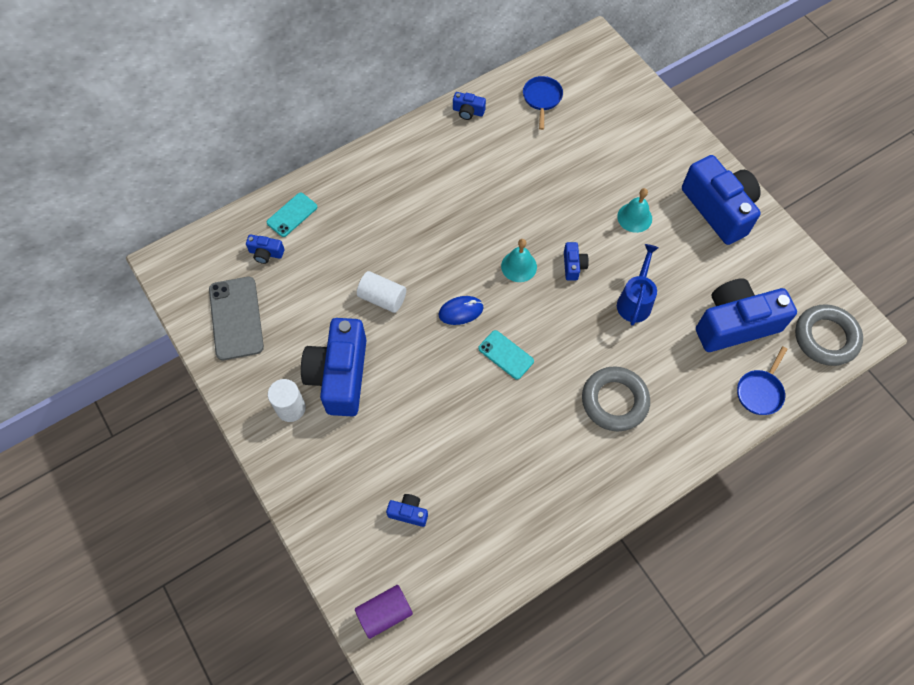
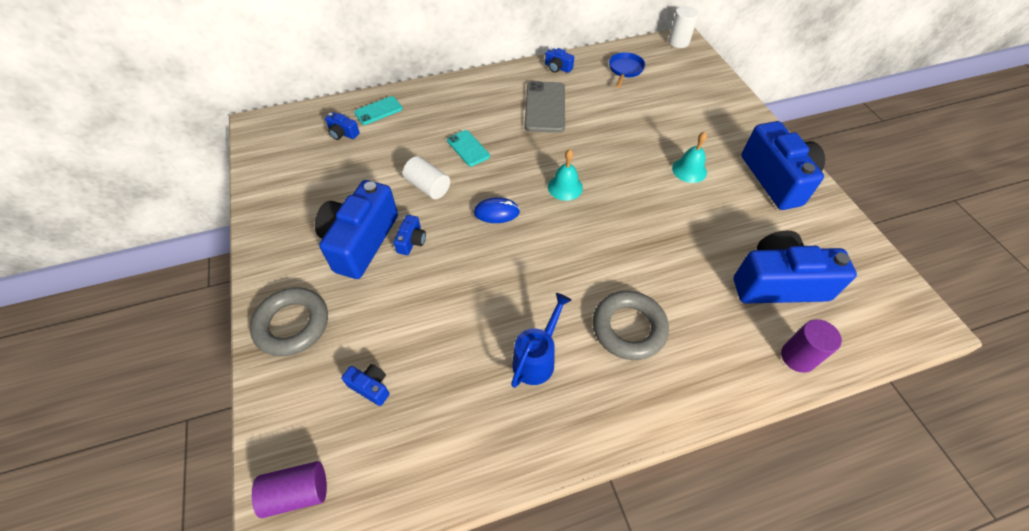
camera: 15 degrees right, 10 degrees down
(236, 318) = (292, 176): grey phone -> grey phone (545, 107)
(291, 408) = (302, 259): white cylinder -> white cylinder (678, 42)
(506, 355) = (527, 259): turquoise phone -> turquoise phone (468, 148)
(573, 266) = (618, 197): blue camera -> blue camera (412, 241)
(635, 301) = (673, 239): blue watering can -> blue watering can (537, 358)
(760, 391) = (798, 357): blue pan -> purple cylinder
(825, 337) = (882, 319): grey ring -> grey ring (292, 324)

